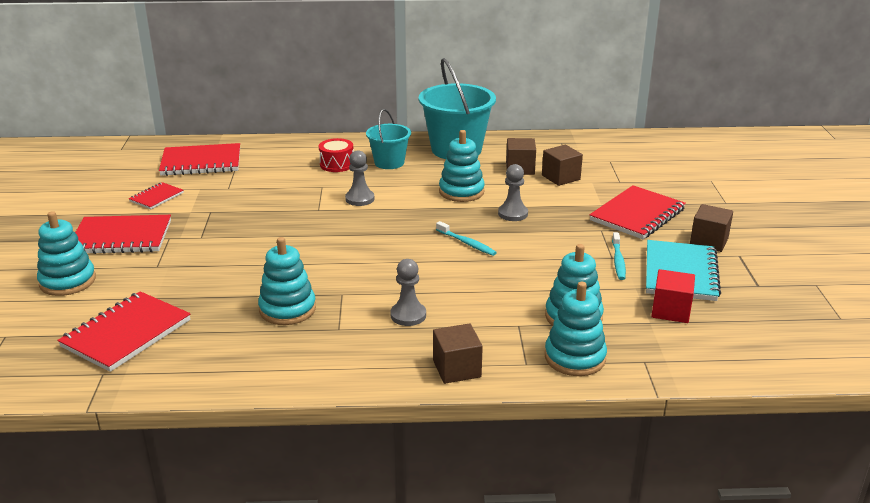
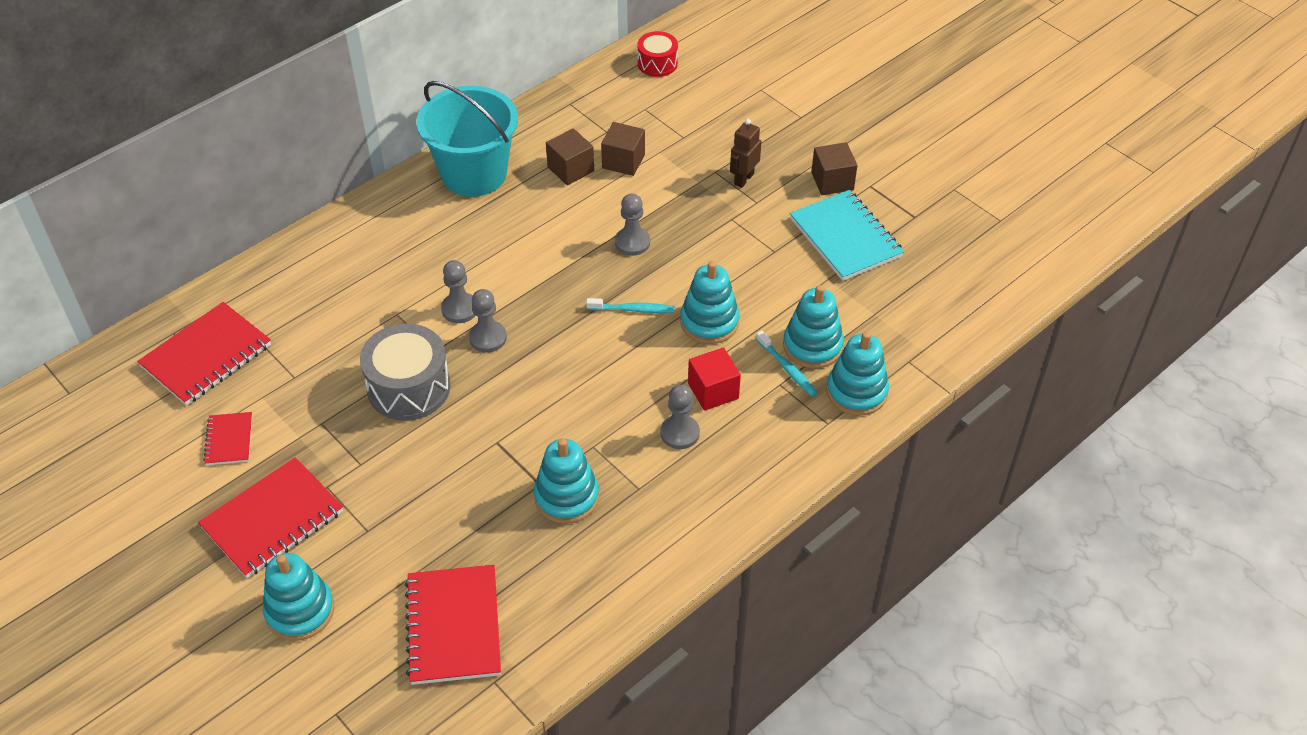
camera: 40 degrees left, 20 degrees up
(278, 218) = (409, 388): none -> grey drum
(337, 164) = (371, 270): red drum -> red drum (657, 63)
(356, 217) = (488, 338): none -> grey pawn
(389, 162) = (426, 235): turquoise bucket -> none
(457, 369) = (782, 465): brown cube -> none
(461, 192) = (550, 238): turquoise stacking toy -> turquoise stacking toy (709, 322)
(618, 261) = (783, 252): turquoise toothbrush -> turquoise toothbrush (787, 368)
(637, 215) = (743, 179): red notebook -> brown robot
(670, 311) = (877, 290): red cube -> red cube (713, 391)

